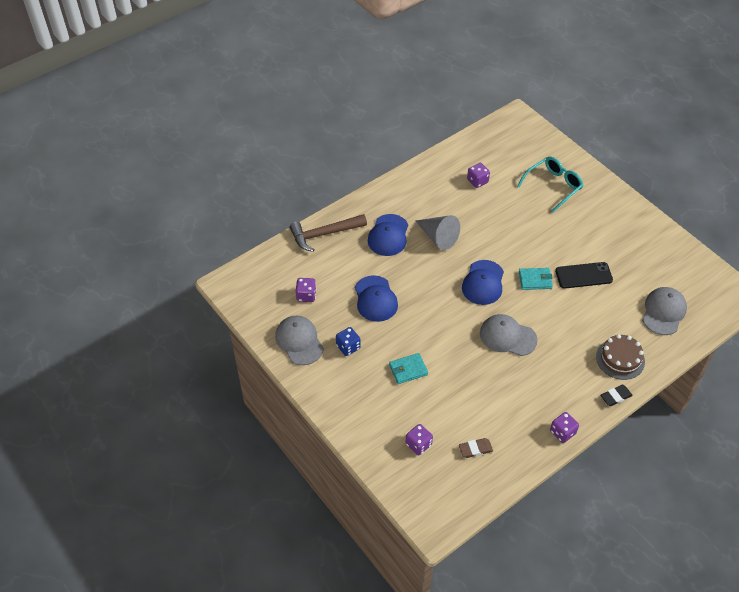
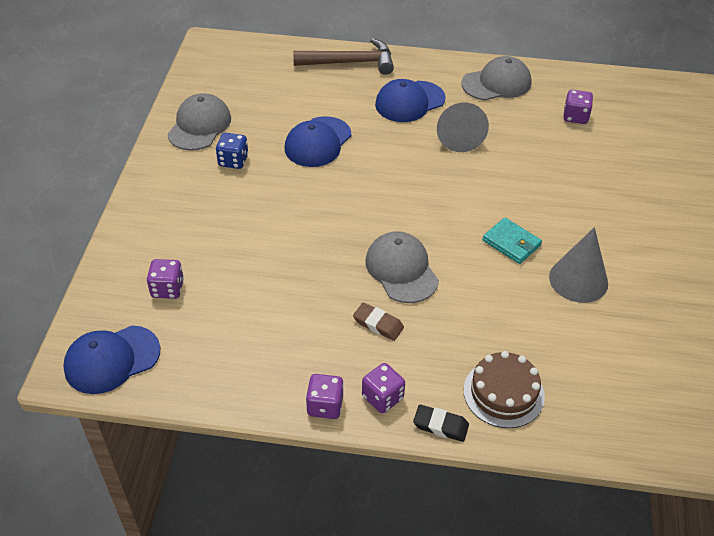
camera: 45 degrees right, 5 degrees down
(306, 295) = (260, 97): purple dice -> purple dice (382, 397)
(324, 234) = (350, 63): brown hammer -> brown hammer turned 150 degrees clockwise
(408, 369) = (257, 220): turquoise wallet -> none
(475, 449) = (212, 340): brown eraser -> brown eraser (378, 324)
(483, 283) = (448, 204): blue cap -> blue cap (112, 359)
(553, 186) = (663, 175): turquoise glasses -> none
(583, 275) = (578, 280): black phone -> grey cone
(663, 312) = (634, 391): grey cap -> grey cap (496, 83)

